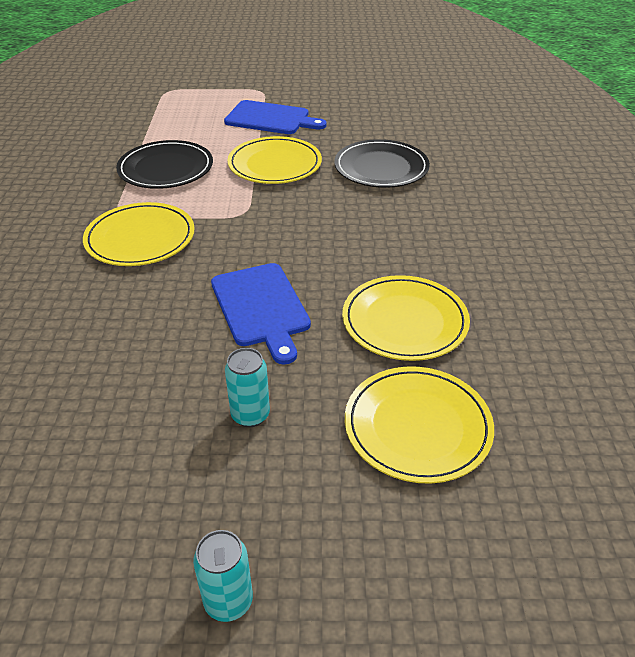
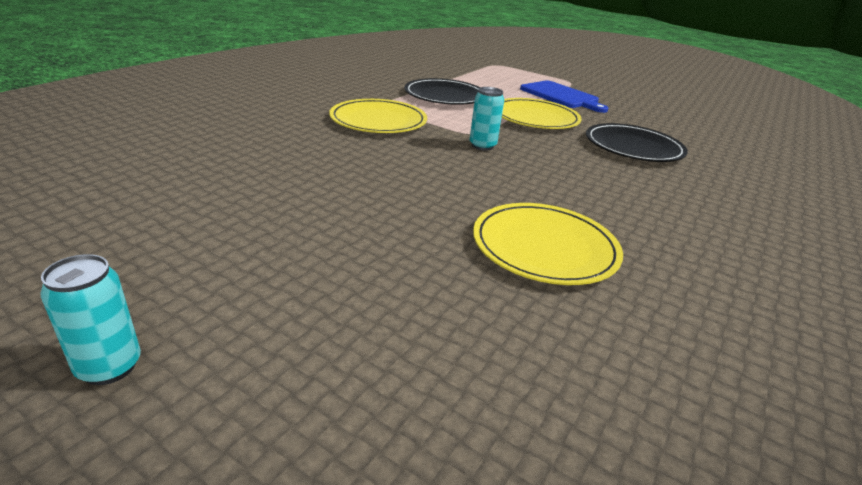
camera: 30 degrees right, 10 degrees down
(250, 415) = (318, 246): turquoise can -> turquoise can (482, 146)
(261, 307) = (419, 187): blue cutting board -> none
(417, 426) = (465, 331): yellow plate -> none

